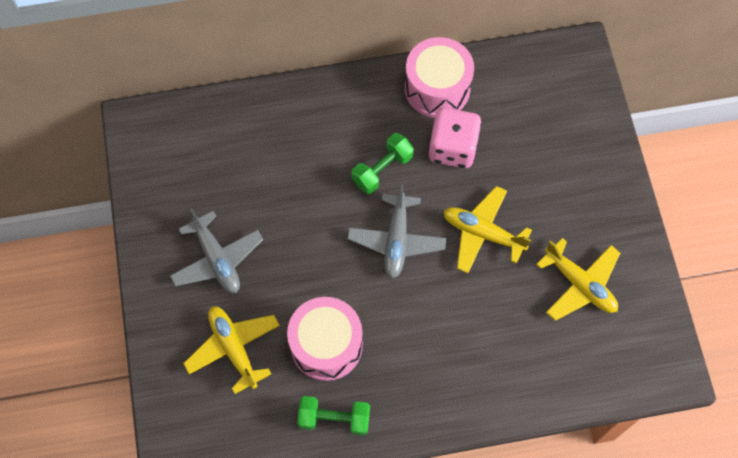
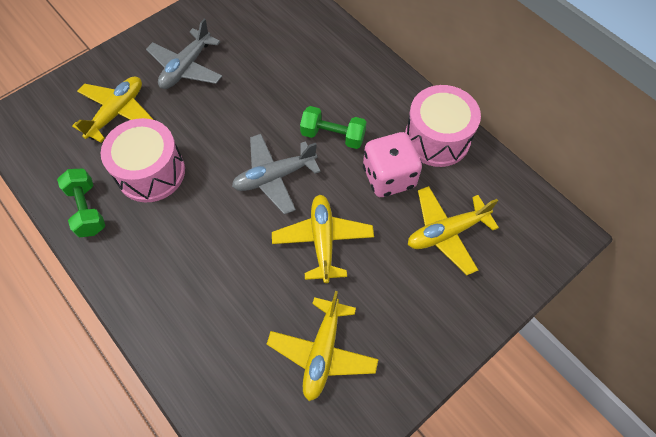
camera: 60 degrees right, 5 degrees down
(530, 135) = (446, 232): none -> yellow plane

